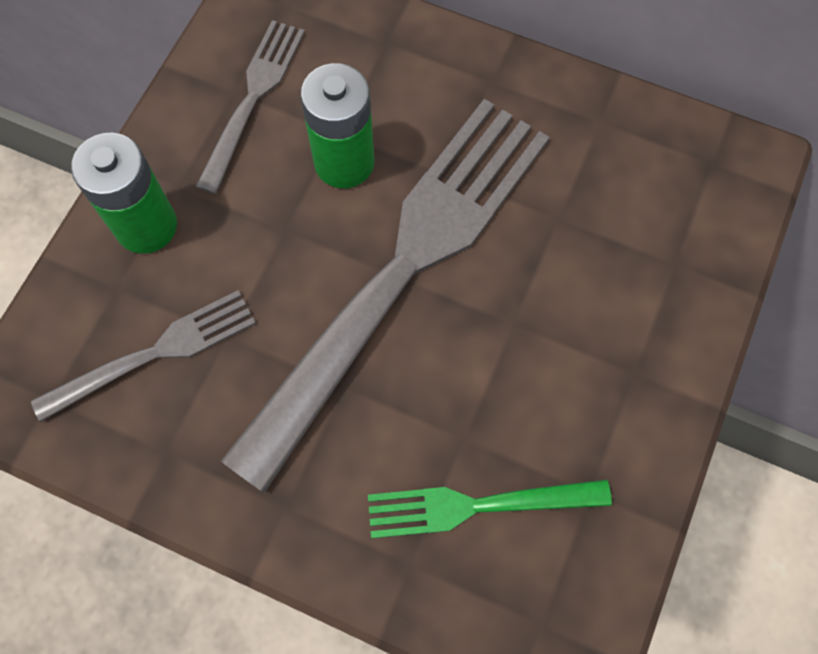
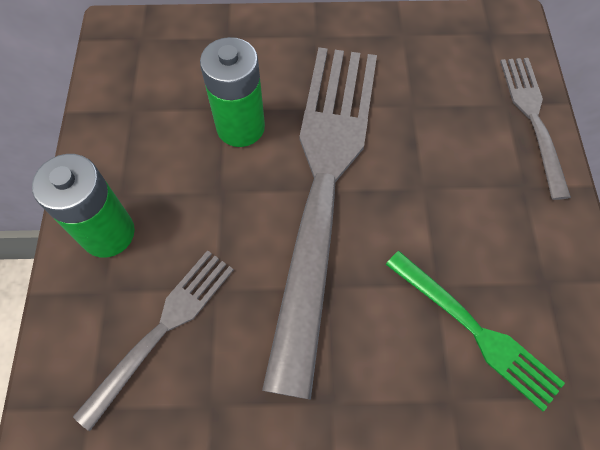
camera: 25 degrees left, 5 degrees down
(252, 99) = (148, 110): grey fork -> grey fork (533, 119)
(478, 506) = (475, 330): green fork -> green fork turned 105 degrees counterclockwise

